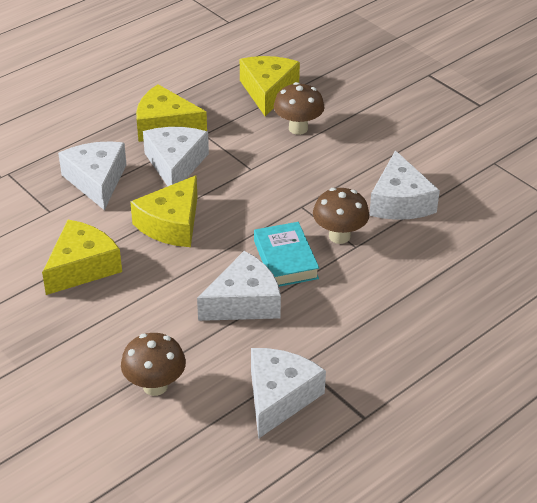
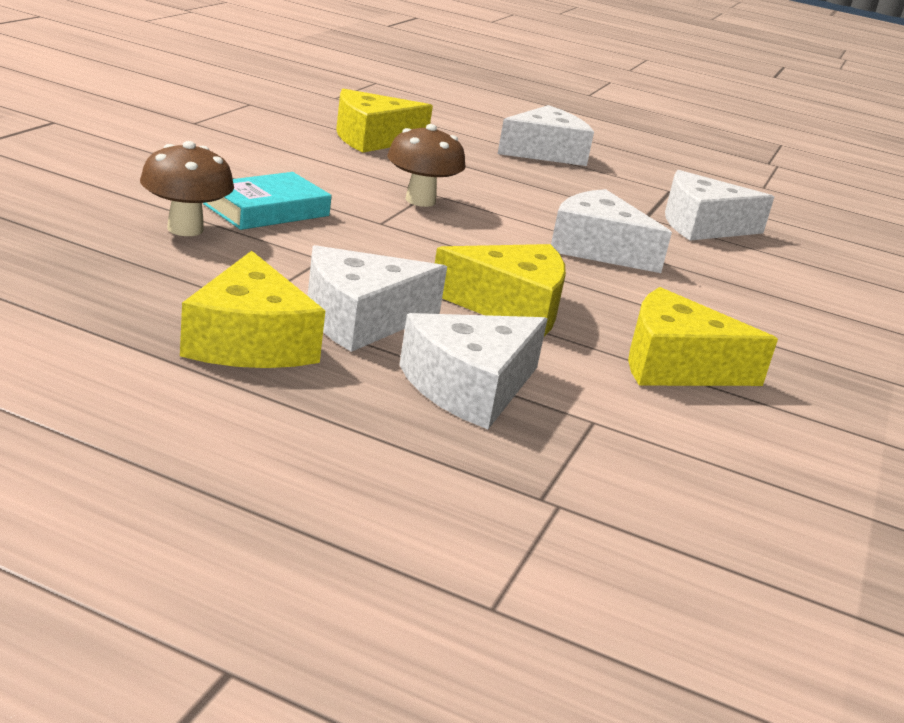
camera: 120 degrees left, 15 degrees down
(155, 386) = (784, 288): brown mushroom -> none
(268, 91) = (75, 256): yellow cheese -> yellow cheese (372, 138)
(285, 259) = (497, 229): turquoise book -> turquoise book (267, 210)
(400, 202) = (319, 169): white cheese -> white cheese (545, 152)

